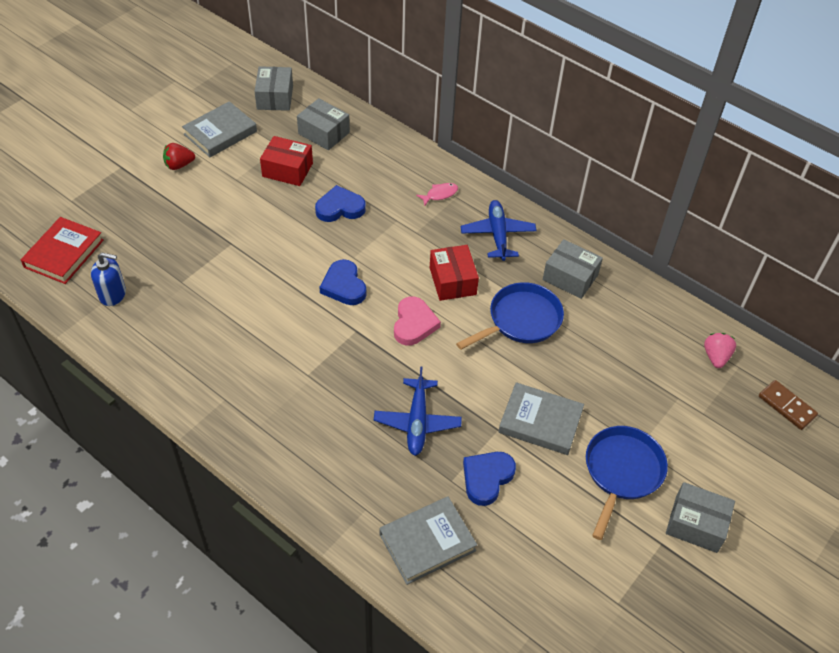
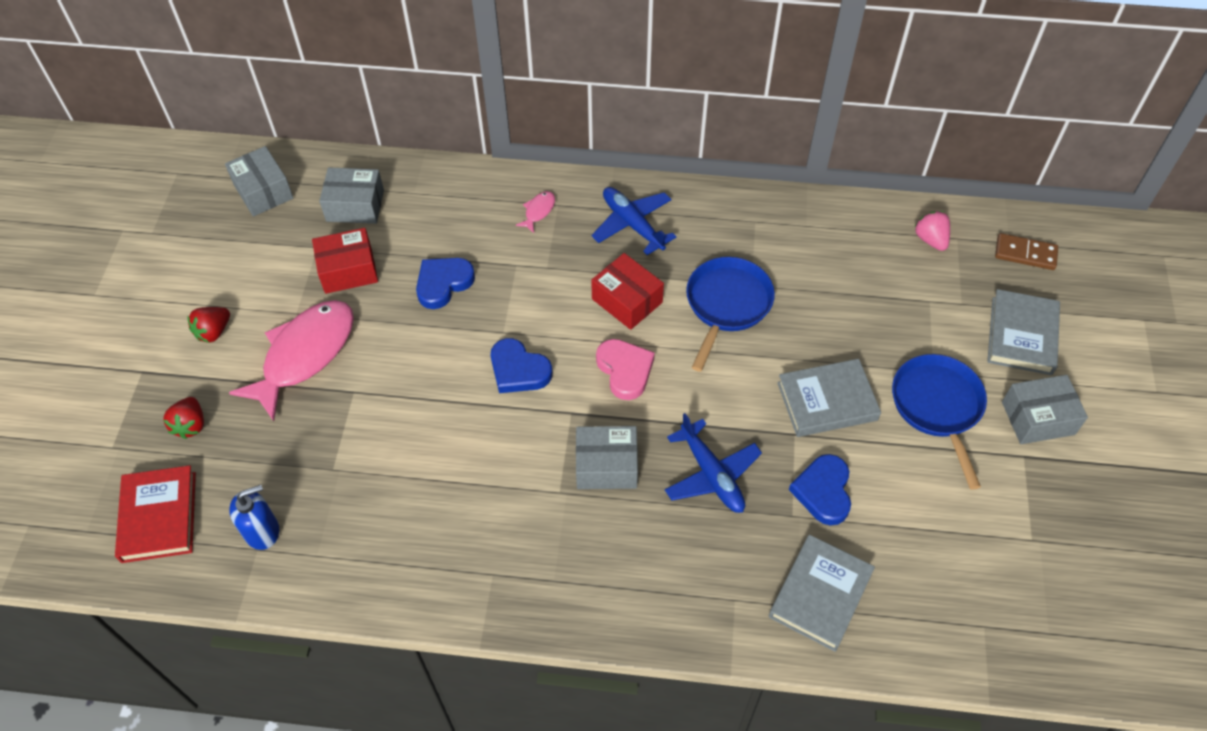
camera: 30 degrees left, 5 degrees up
(123, 212) = (190, 425): none -> red strawberry
(220, 133) = (232, 267): grey book -> grey book (1021, 335)
(220, 206) = (304, 355): none -> pink fish
(570, 277) = (738, 232): grey box -> grey box (606, 466)

